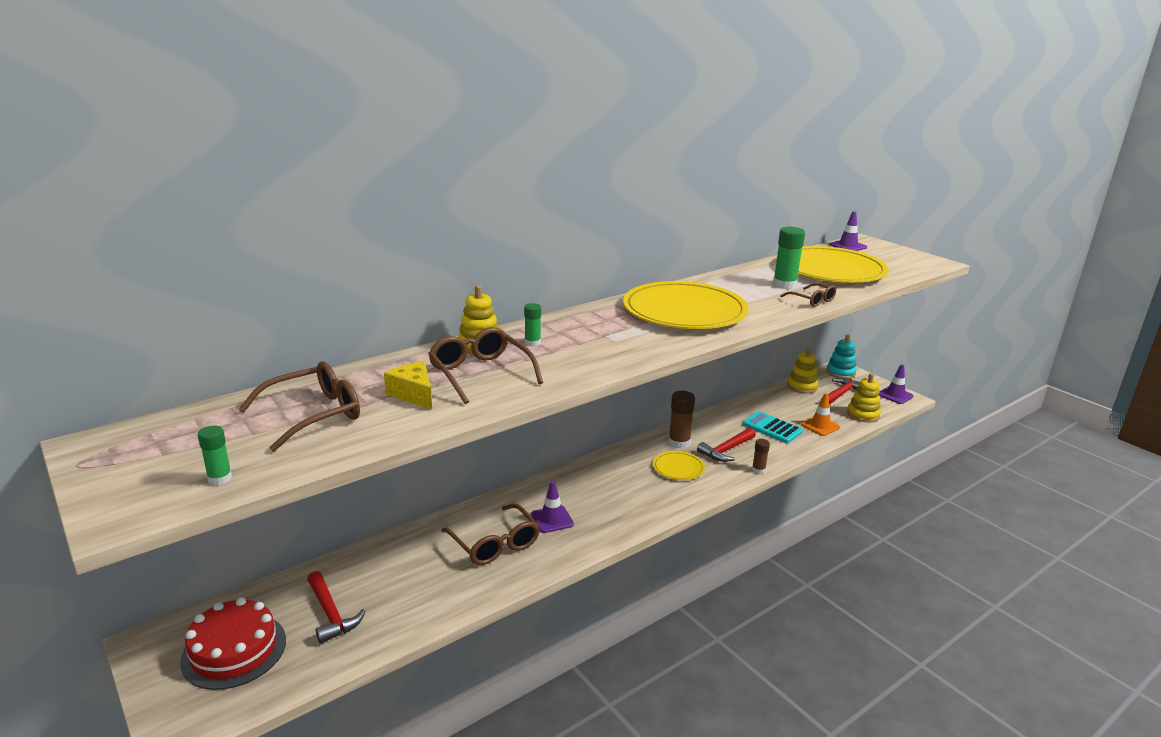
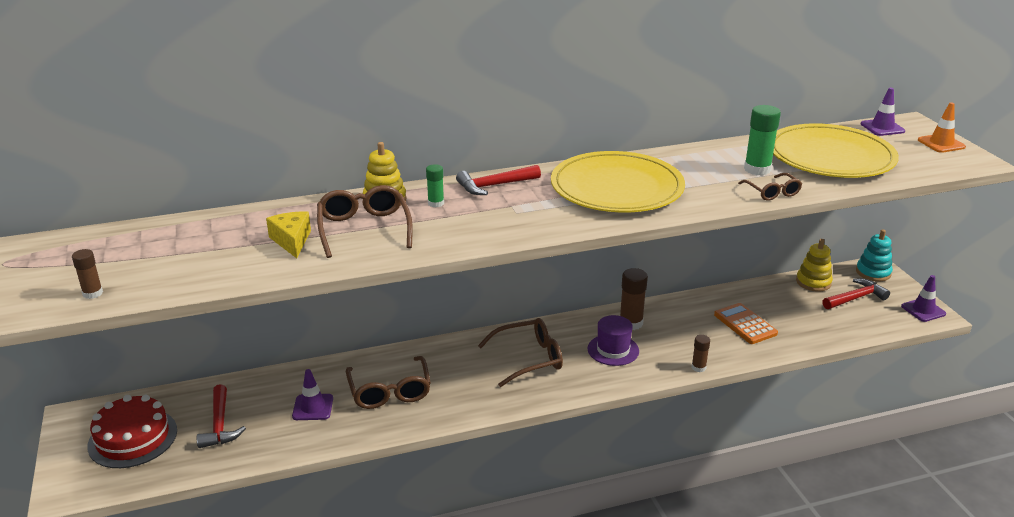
camera: 20 degrees right, 5 degrees up
(220, 478) = (93, 293): green glue stick -> brown glue stick
(314, 414) = (198, 248): brown glasses -> brown glasses (529, 358)
(552, 519) = (455, 378): purple traffic cone -> purple traffic cone (313, 407)
(678, 468) = (613, 350): yellow plate -> purple hat
(726, 450) = (677, 340): red hammer -> red hammer (494, 185)
(772, 428) = (745, 324): turquoise calculator -> orange calculator
(820, 426) = (803, 331): orange traffic cone -> orange traffic cone (941, 143)
(863, 414) = (865, 326): yellow stacking toy -> none

